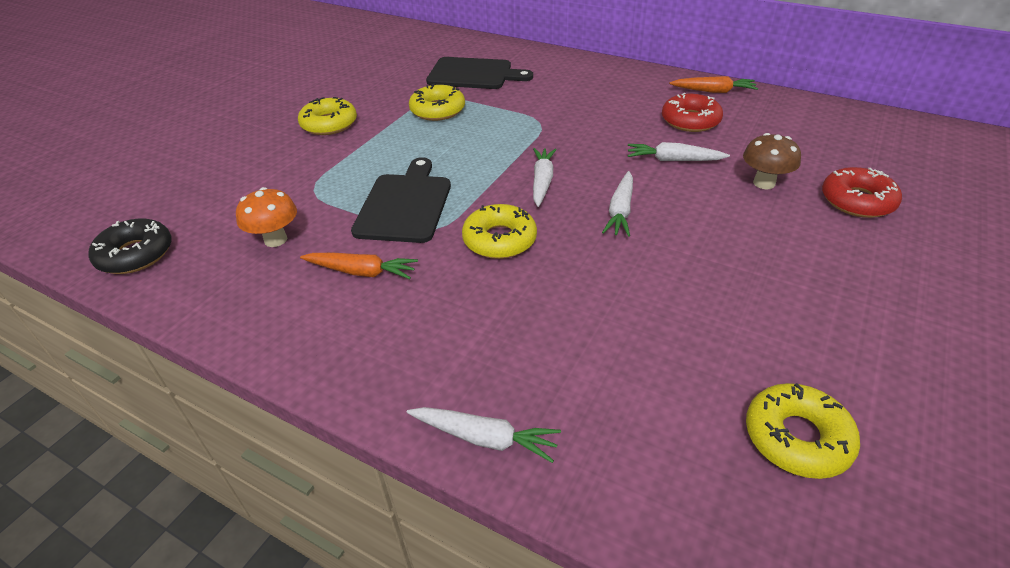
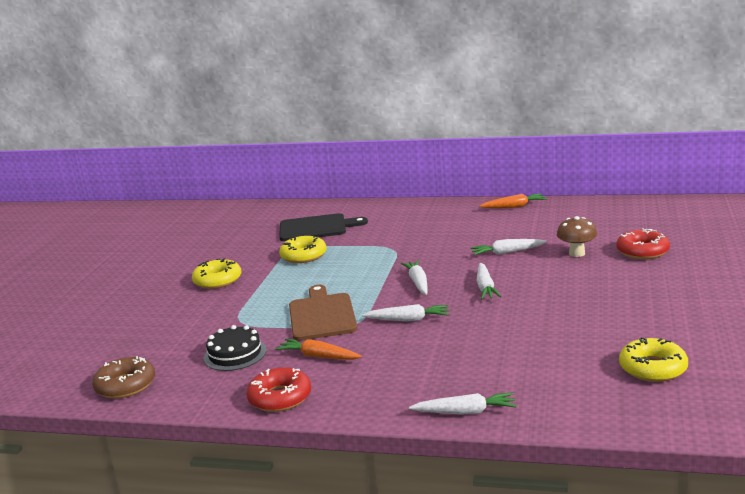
camera: 15 degrees left, 20 degrees down
(135, 254) = (125, 385): black donut -> brown donut
(275, 240) = (235, 354): orange mushroom -> black cake
(362, 272) = (318, 356): orange carrot -> orange carrot turned 150 degrees counterclockwise
(405, 205) = (322, 315): black cutting board -> brown cutting board
(499, 240) = (408, 319): yellow donut -> white carrot
(690, 120) = (506, 227): red donut -> red donut (280, 397)

